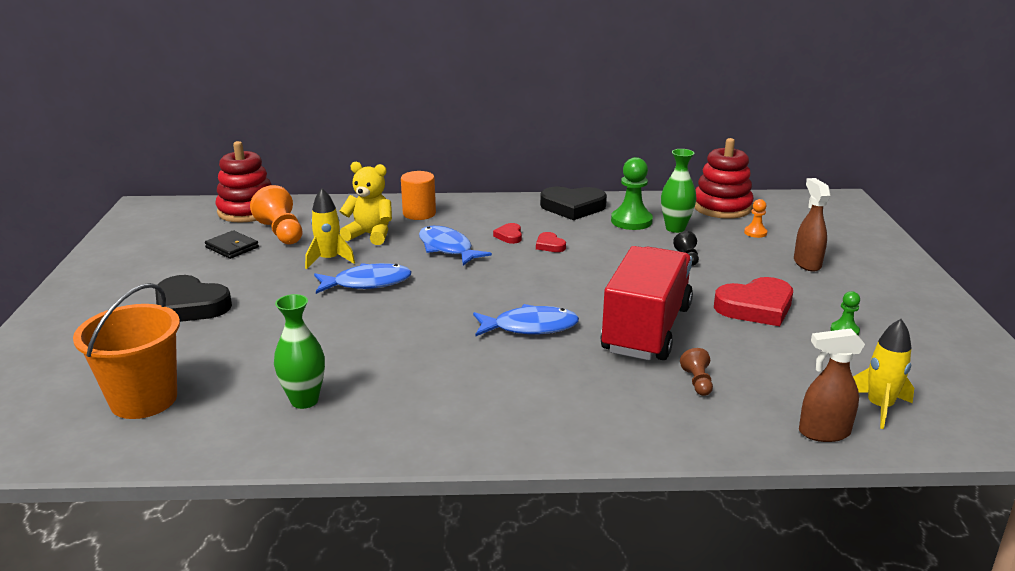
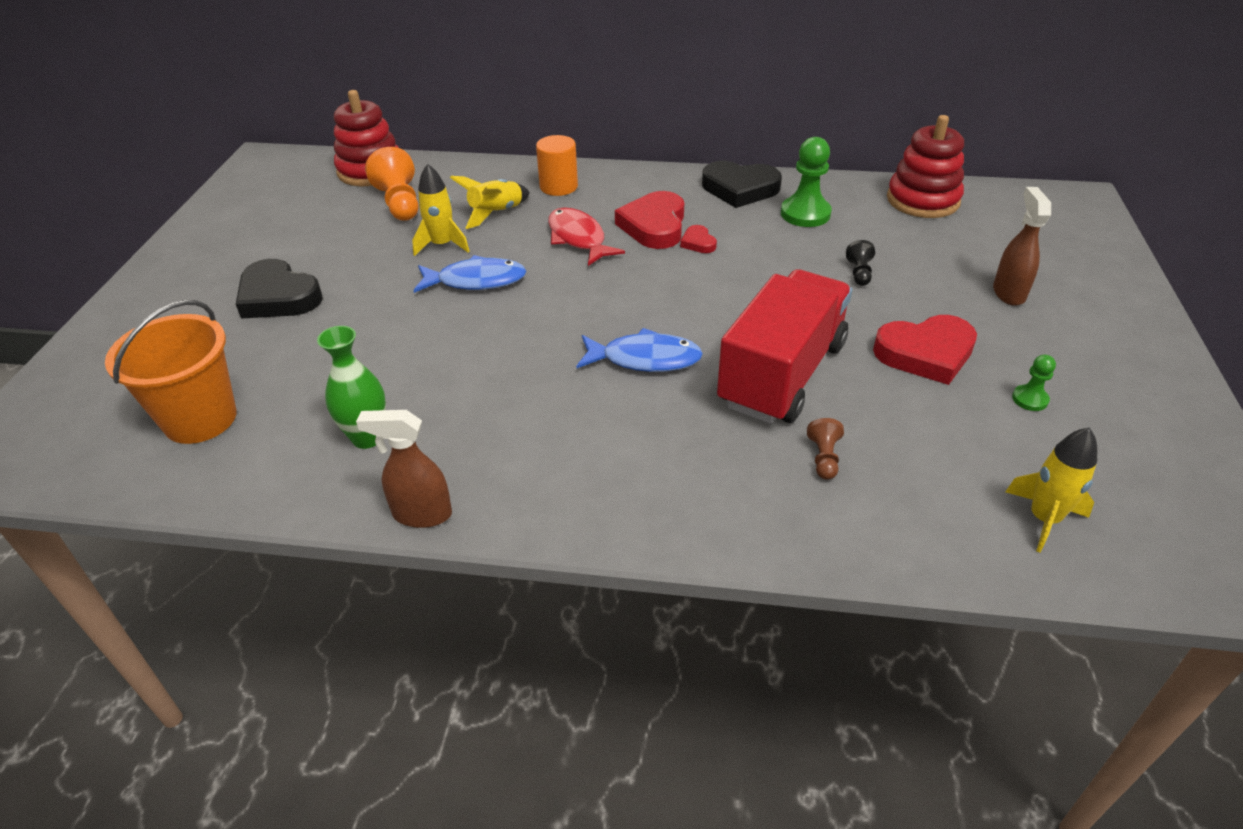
camera: 10 degrees right, 15 degrees up
(232, 247) = (342, 220): black wallet -> none
(370, 235) = (496, 213): yellow teddy bear -> yellow rocket
(447, 248) = (578, 238): blue fish -> red fish
(509, 236) = (654, 226): red heart -> red heart, size x2.07
(675, 228) = (856, 228): green vase -> none
(755, 233) = (955, 241): orange pawn -> none
(823, 432) = (961, 549): brown spray bottle -> brown spray bottle (421, 514)

